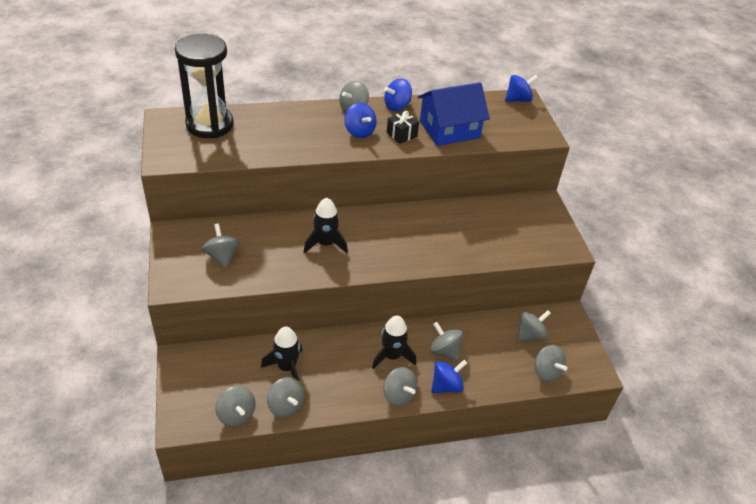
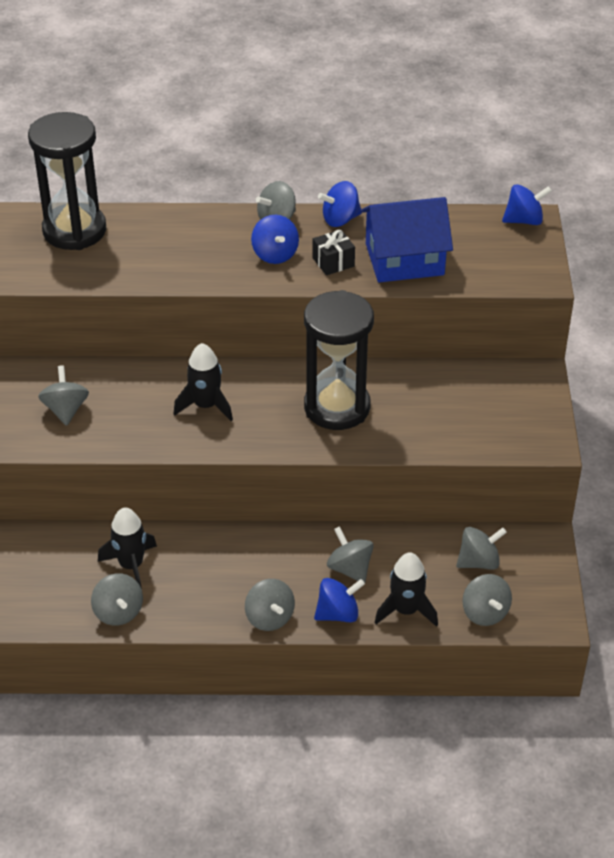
camera: 15 degrees right, 0 degrees up
(236, 414) = (53, 615): grey spinning top -> none
(392, 356) = (275, 567): black rocket -> black rocket (406, 610)
(418, 236) = (337, 407): none -> black hourglass

